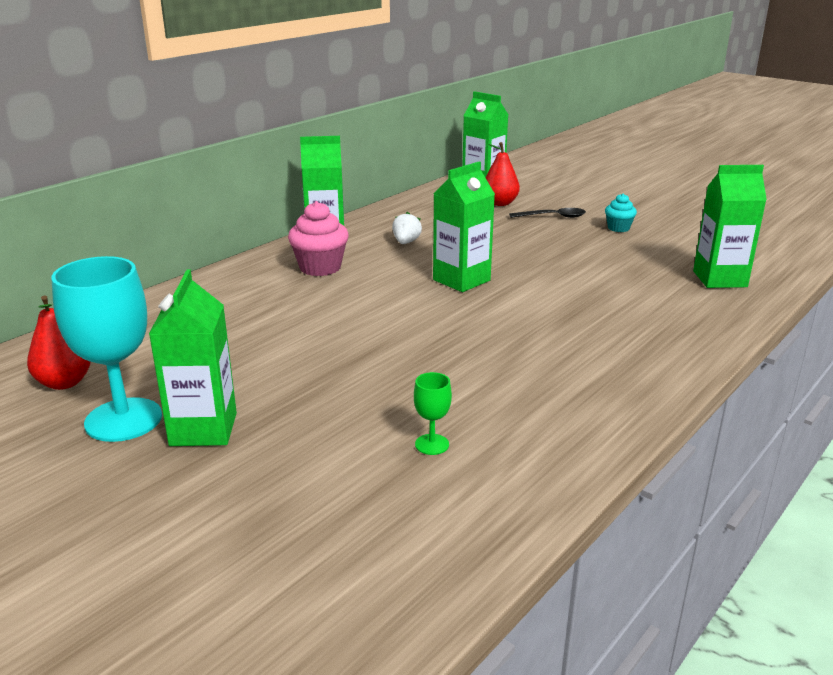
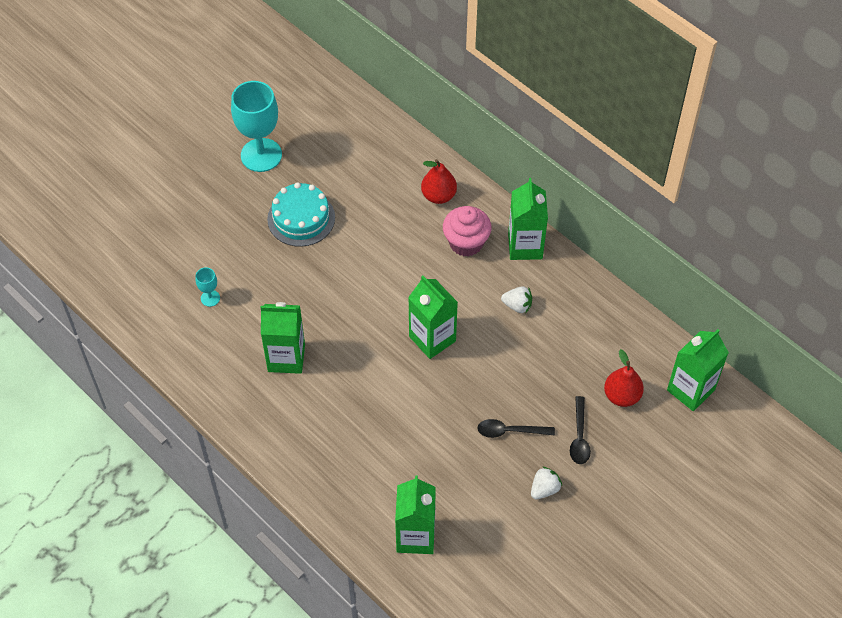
camera: 95 degrees right, 30 degrees up
(64, 382) = (306, 120): red pear -> red pear (438, 196)
(203, 429) = (245, 192): green carton -> green carton (286, 358)
(268, 374) = (301, 218): none -> turquoise cake
(432, 444) = (210, 298): green goblet -> turquoise goblet
(563, 242) = (510, 431): none -> black spoon
(618, 228) = (544, 489): turquoise cupcake -> white strawberry

